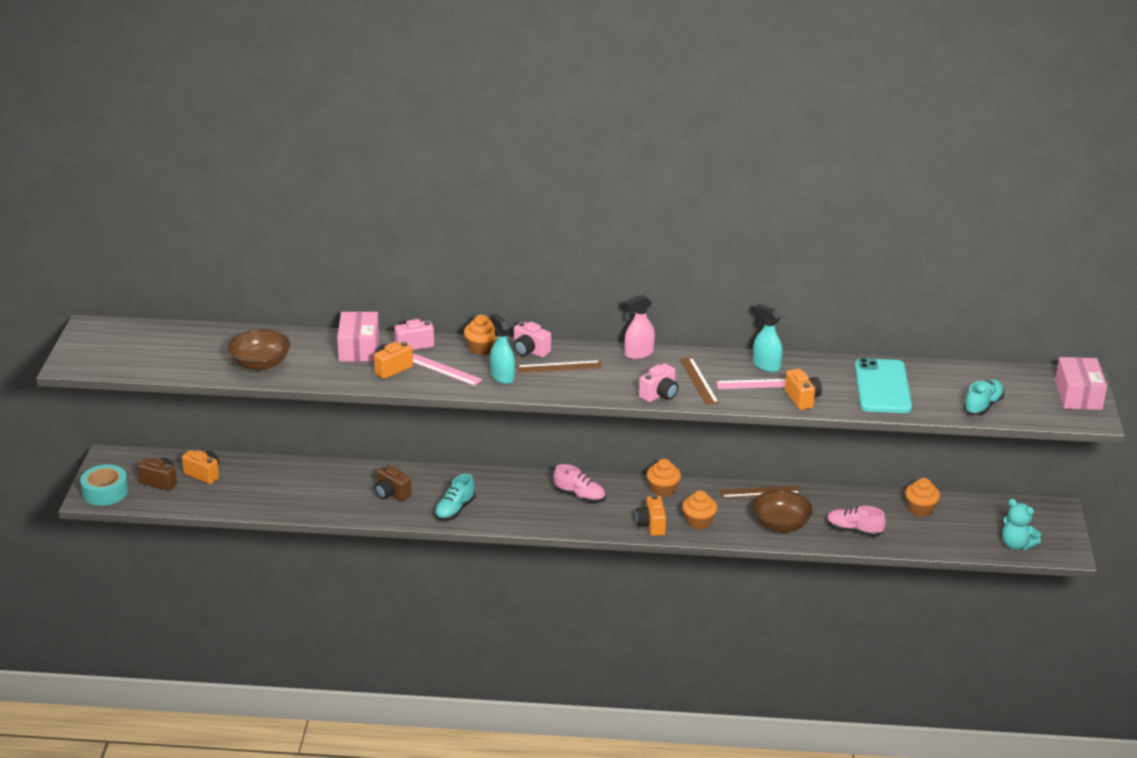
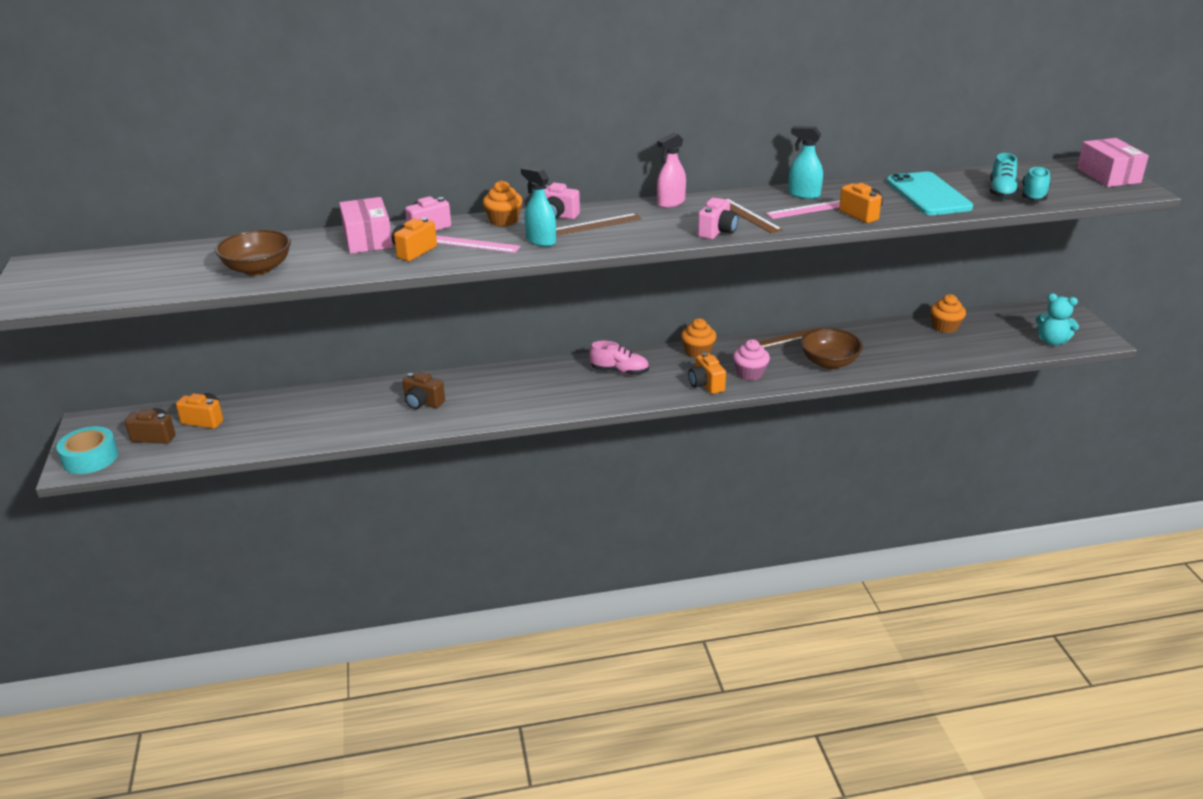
camera: 15 degrees left, 0 degrees up
(455, 510) = (497, 406): turquoise shoe -> turquoise shoe (1001, 192)
(698, 522) = (750, 373): orange cupcake -> pink cupcake
(854, 530) = (900, 355): pink shoe -> none

